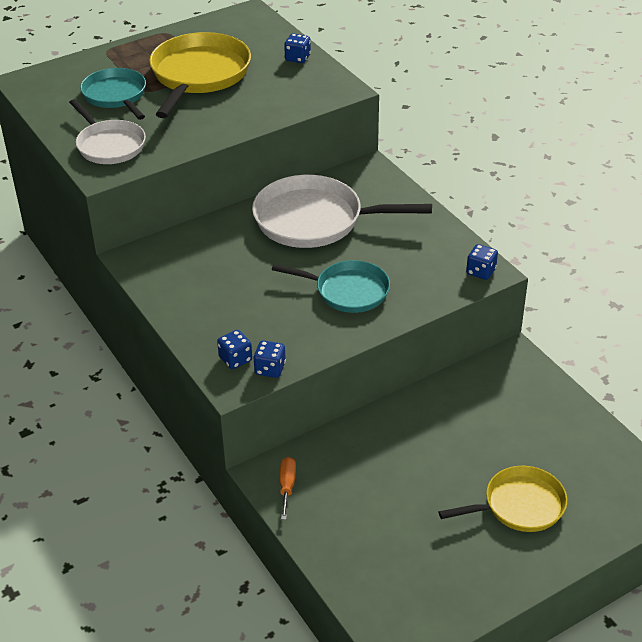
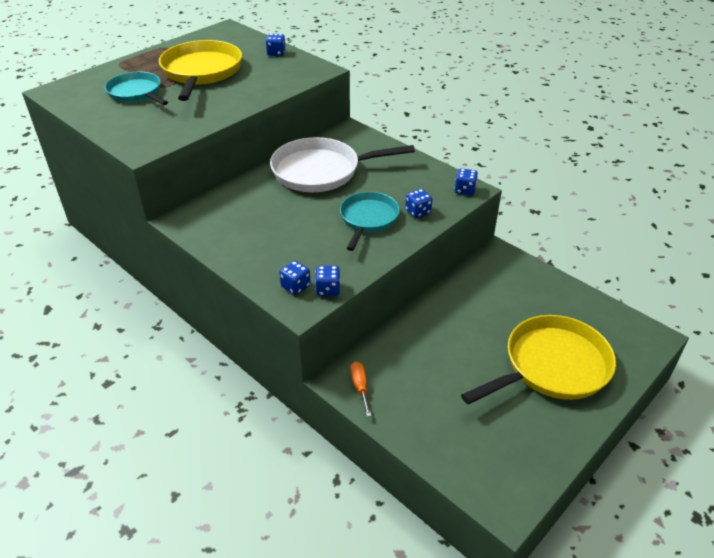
camera: 15 degrees left, 0 degrees up
(109, 145) = (142, 128): white pan -> none
(347, 291) = (368, 219): turquoise pan -> turquoise pan turned 75 degrees counterclockwise
(411, 291) = (418, 212): none -> blue dice
(519, 505) = (551, 366): yellow pan -> yellow pan, size x1.59

